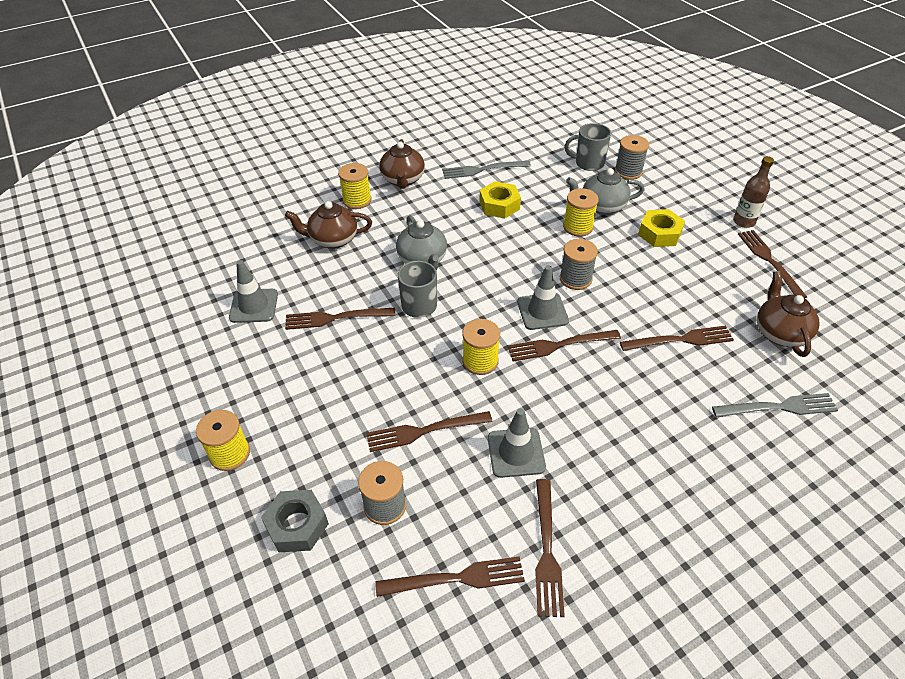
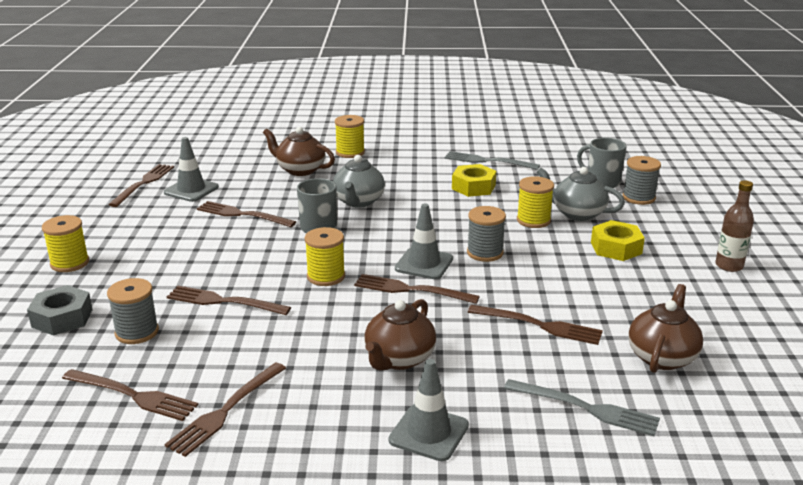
camera: 30 degrees right, 20 degrees down
(403, 180) = (405, 150): brown teapot -> brown teapot (399, 359)
(516, 452) = (281, 342): grey traffic cone -> grey traffic cone (429, 433)
(769, 261) = (721, 302): brown fork -> brown fork (144, 183)

